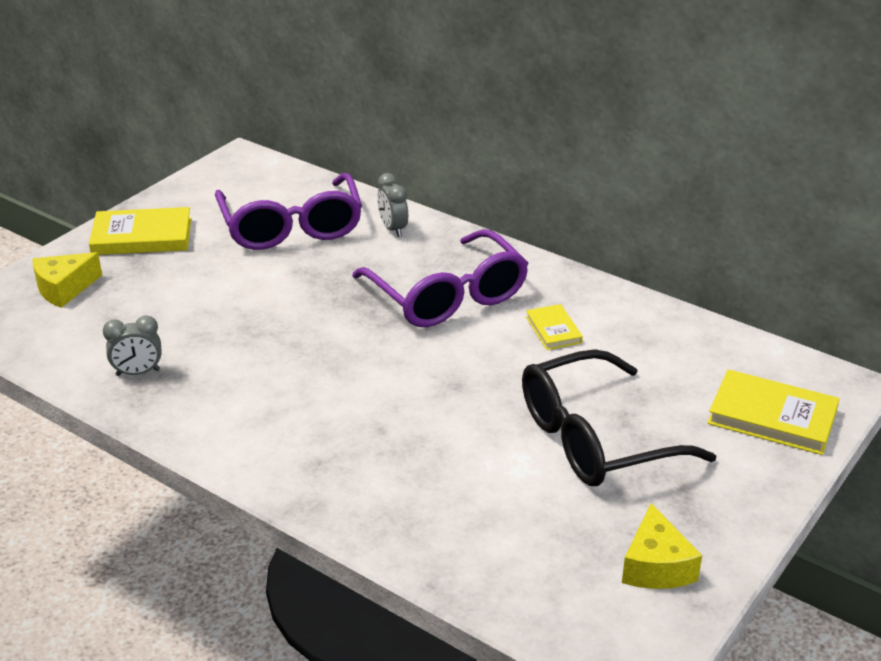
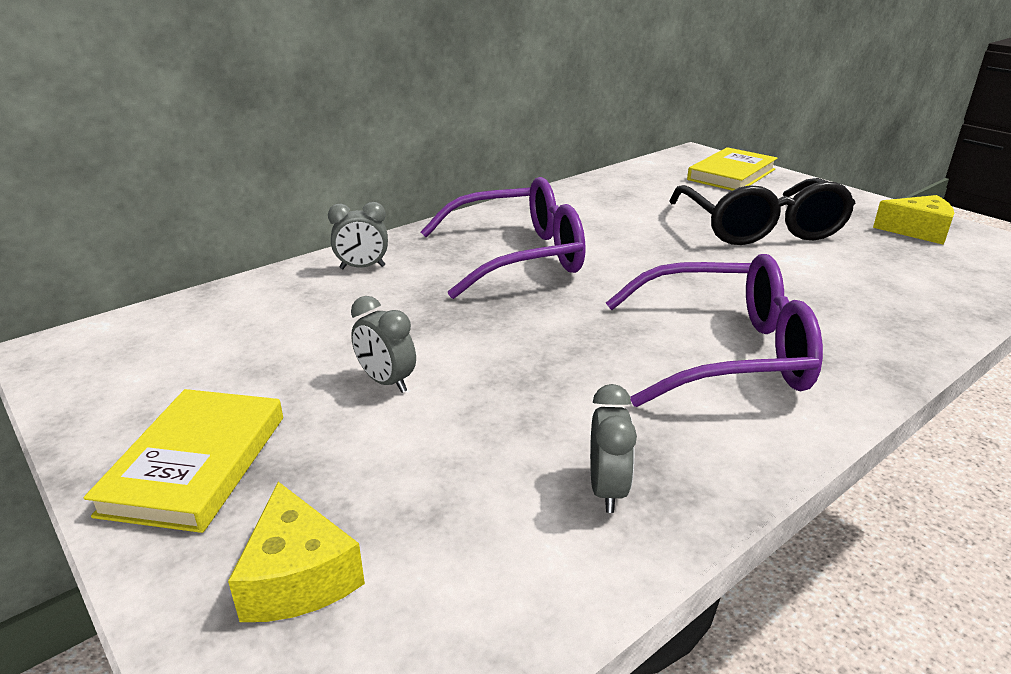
camera: 75 degrees left, 5 degrees down
(233, 275) = (386, 382): none -> grey clock
(291, 227) = (299, 327): purple glasses -> purple glasses (725, 353)
(553, 330) = (597, 221): yellow book -> none

